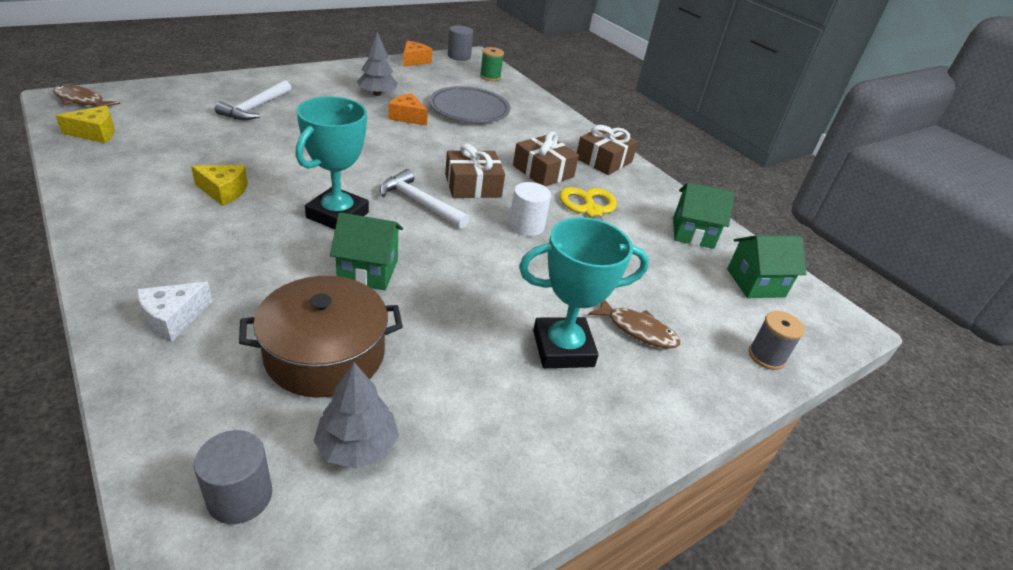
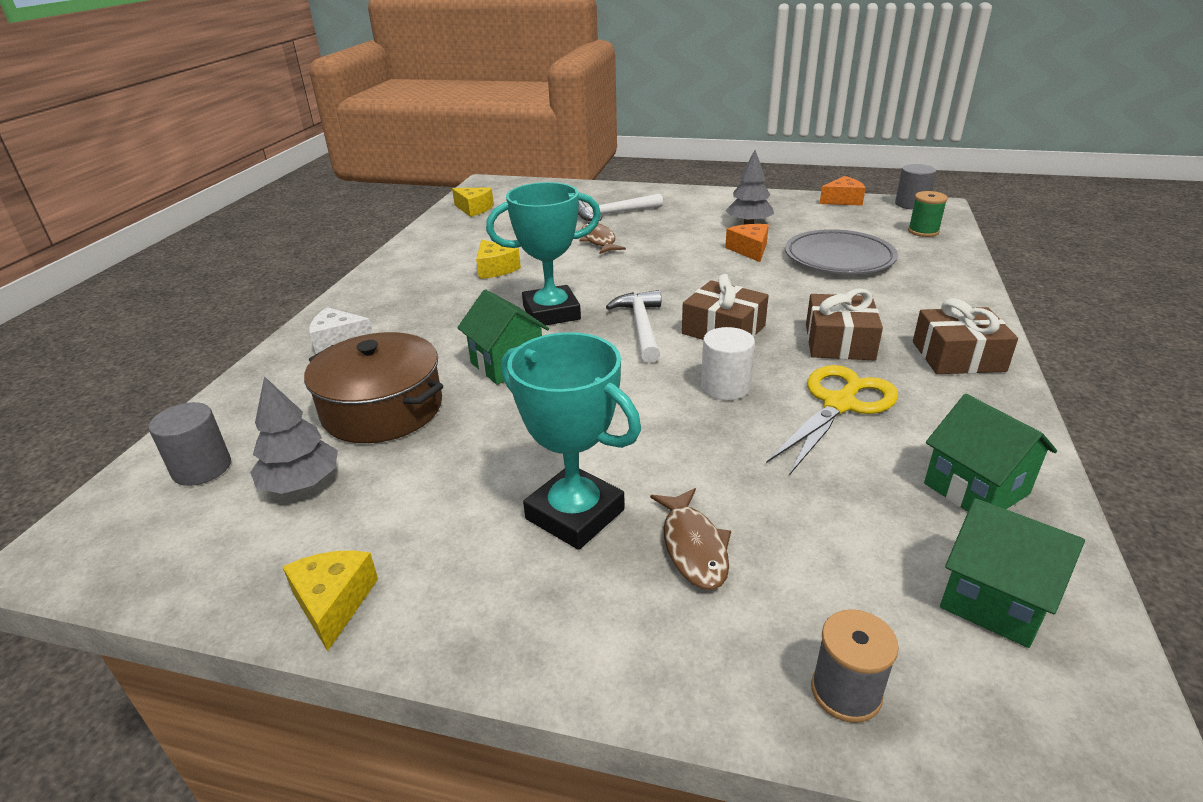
camera: 55 degrees right, 5 degrees down
(82, 101) = (497, 186): brown fish -> brown fish (599, 241)
(519, 497) = (333, 603): none -> yellow cheese

